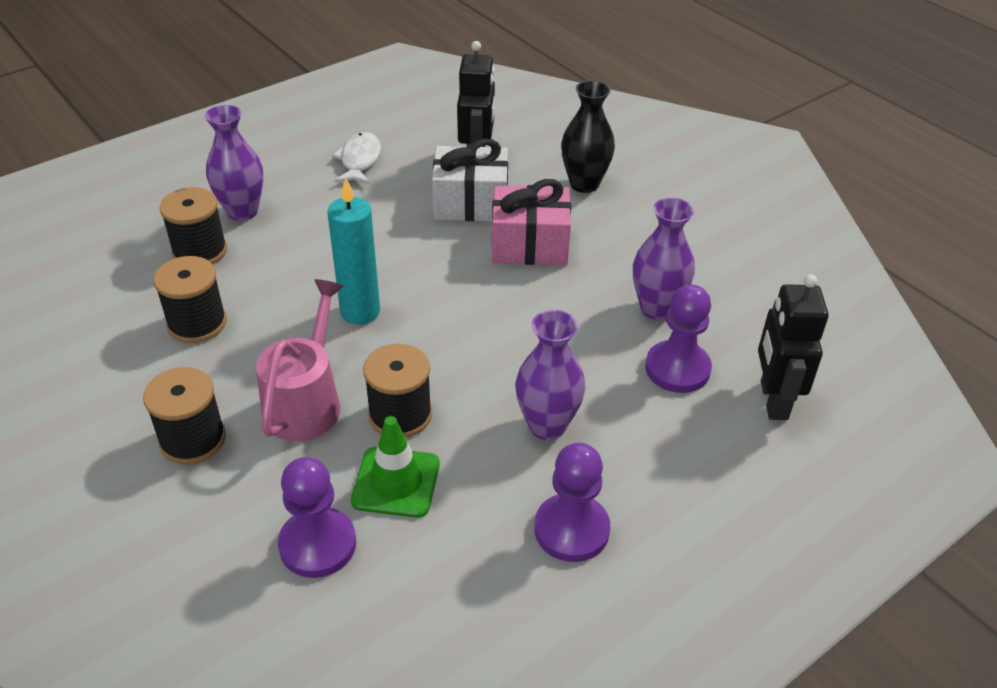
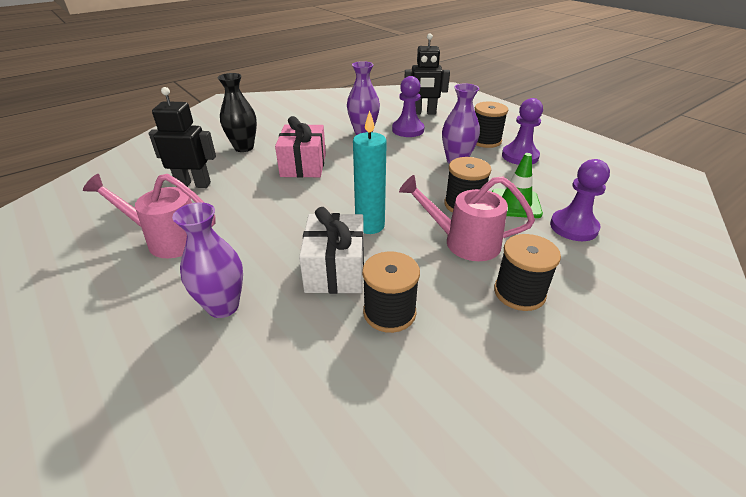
camera: 90 degrees left, 5 degrees down
(200, 251) = (283, 328): black spool -> black spool (485, 141)
(359, 160) = (167, 239): white fish -> pink watering can
(470, 203) = (251, 186): white gift -> white gift (335, 269)

